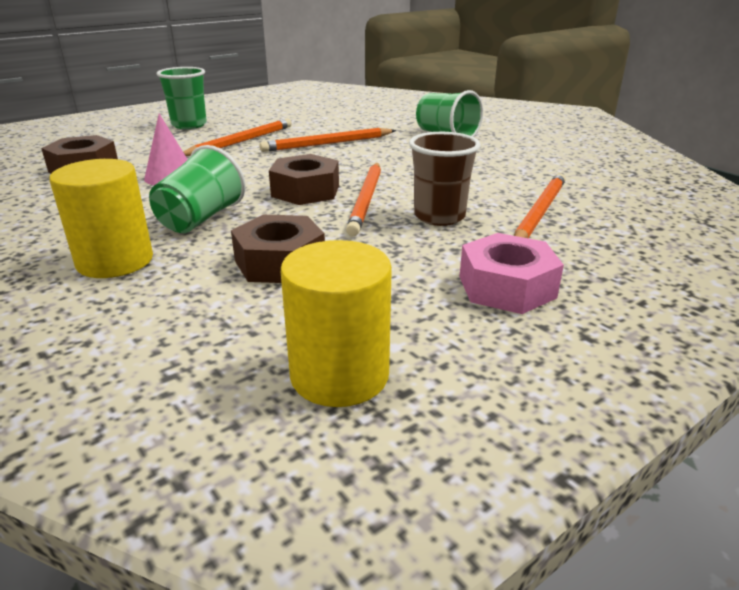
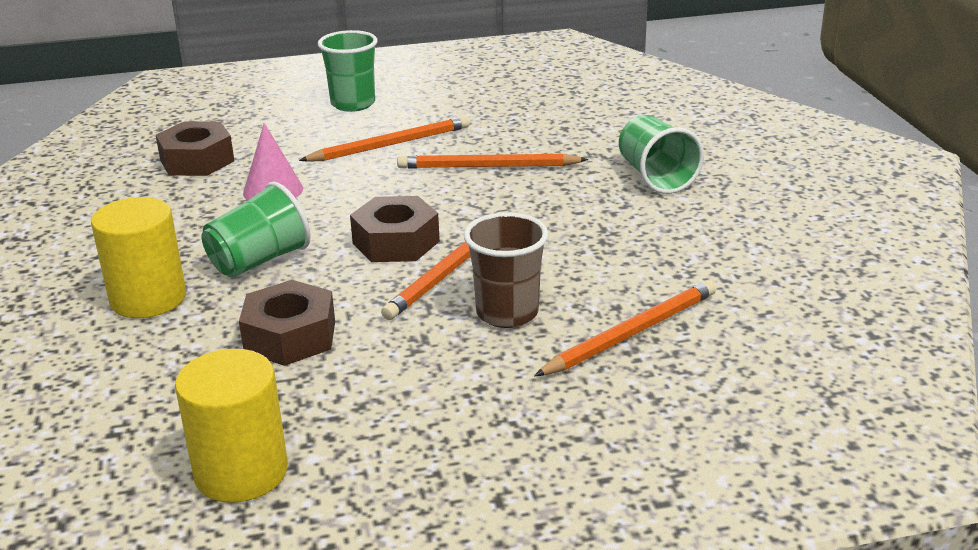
camera: 25 degrees right, 0 degrees up
(506, 287) = (481, 423): pink nut -> none

